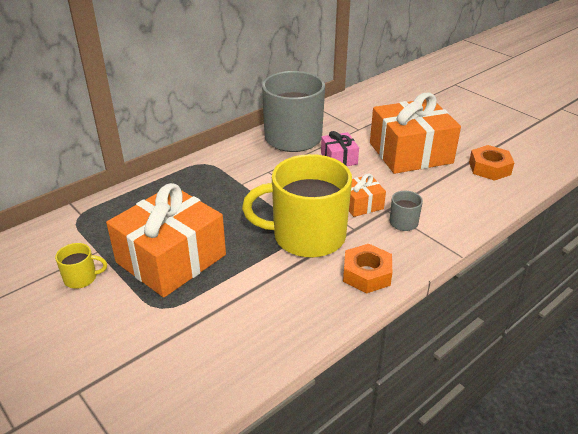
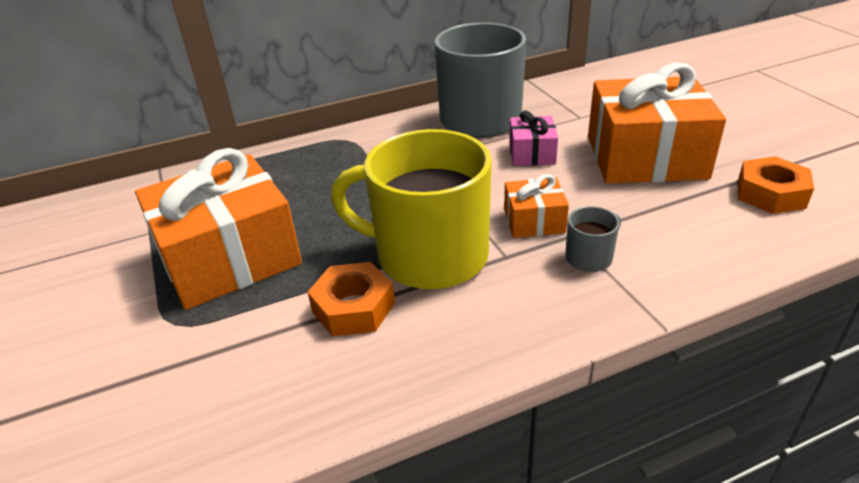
camera: 20 degrees right, 0 degrees up
(81, 278) = (107, 264): yellow mug -> none
(366, 274) = (491, 330): orange nut -> orange nut (353, 307)

